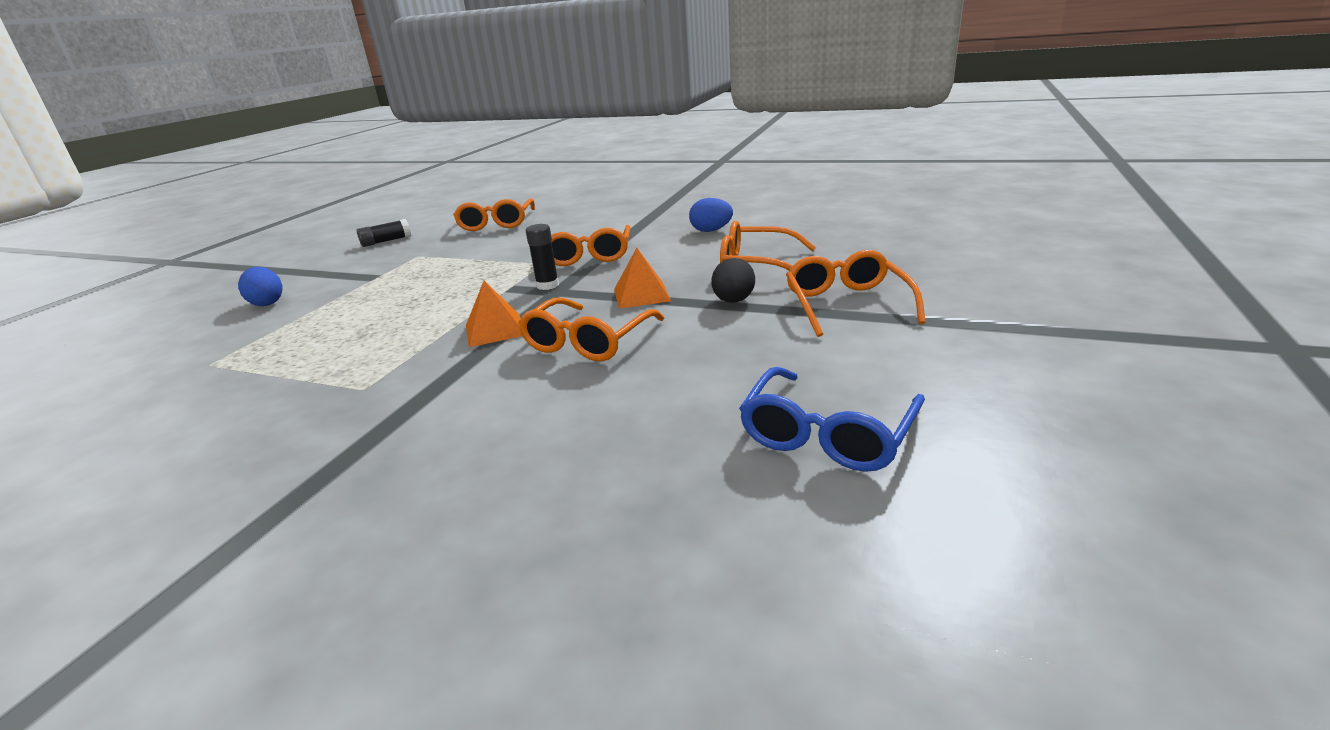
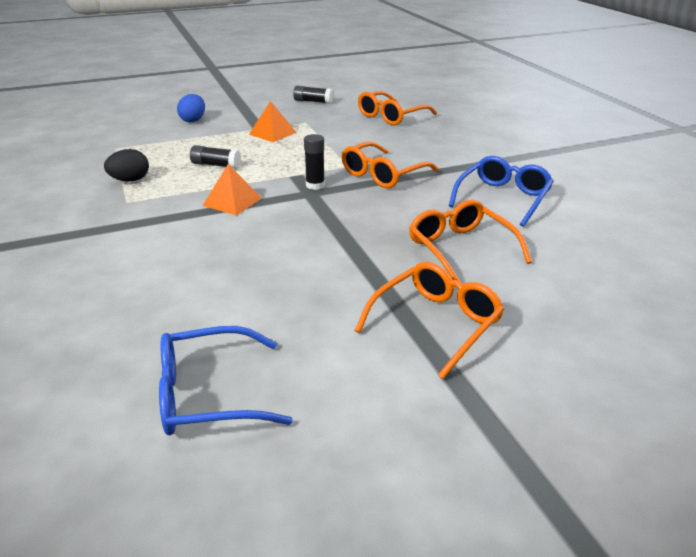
camera: 45 degrees right, 5 degrees up
(400, 318) = (216, 165): none -> black glue stick
(588, 341) = (250, 240): orange glasses -> none
(641, 295) = (342, 226): orange pyramid -> orange pyramid (272, 133)
(711, 230) = (502, 198): blue egg -> blue glasses
(733, 301) = (377, 268): black egg -> black egg (130, 180)

